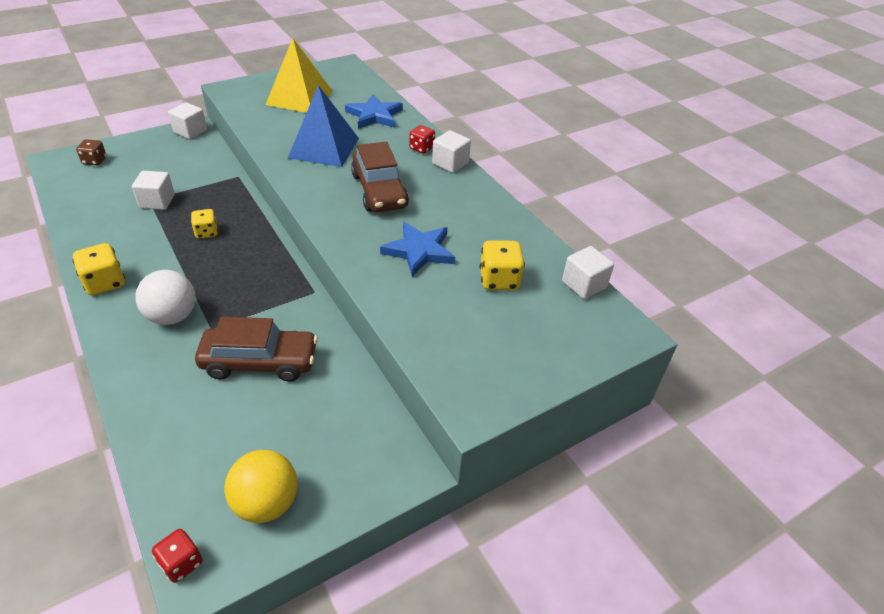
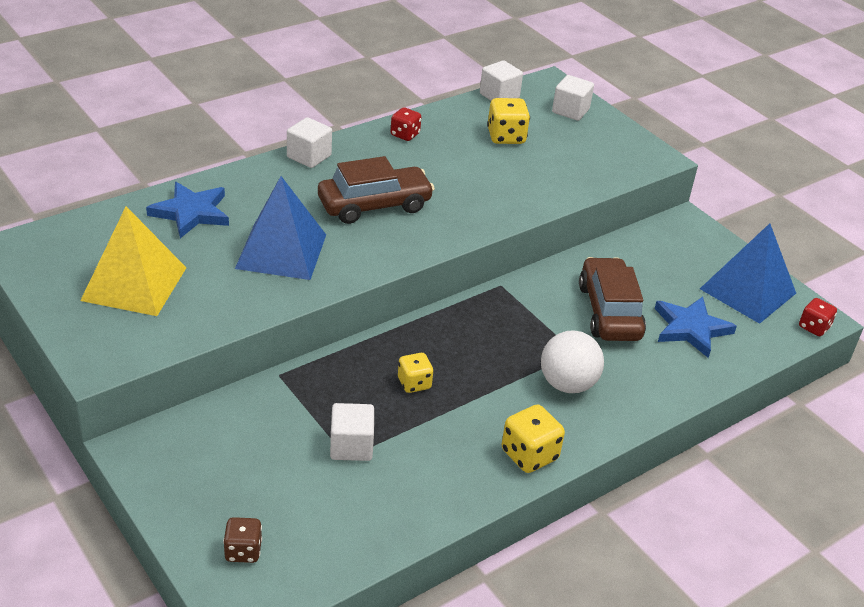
camera: 95 degrees left, 5 degrees down
(190, 131) = (145, 450): white cube -> white cube (570, 111)
(266, 503) = (748, 291): yellow ball -> blue pyramid
(419, 251) = (476, 179): blue star -> blue star (691, 329)
(421, 148) = (276, 175): red dice -> red dice (405, 135)

